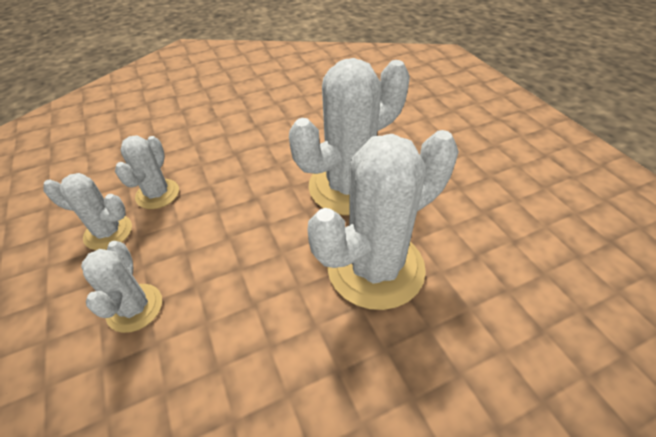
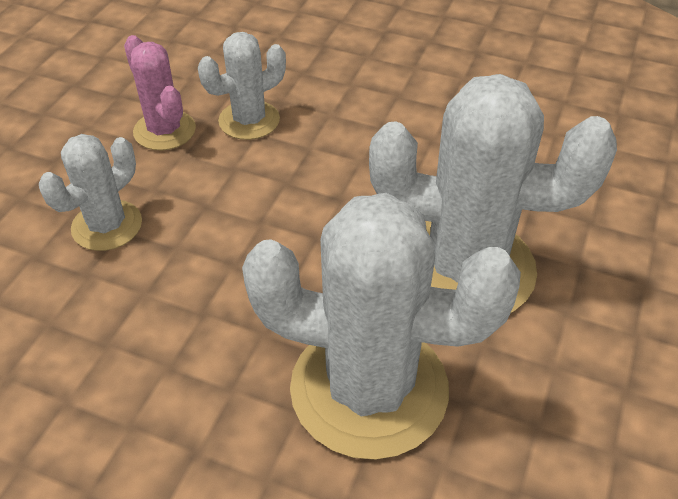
camera: 45 degrees right, 0 degrees up
(108, 232) = (164, 130): white cactus -> pink cactus

